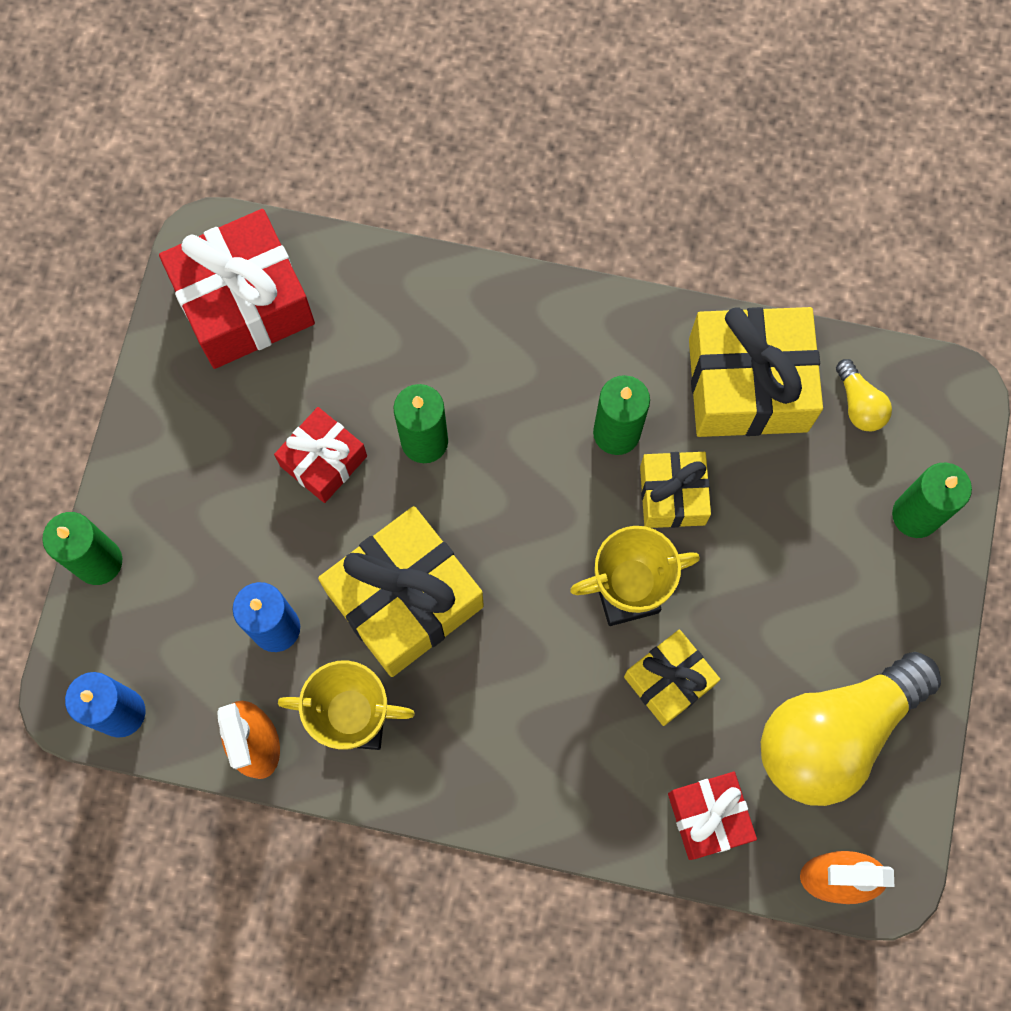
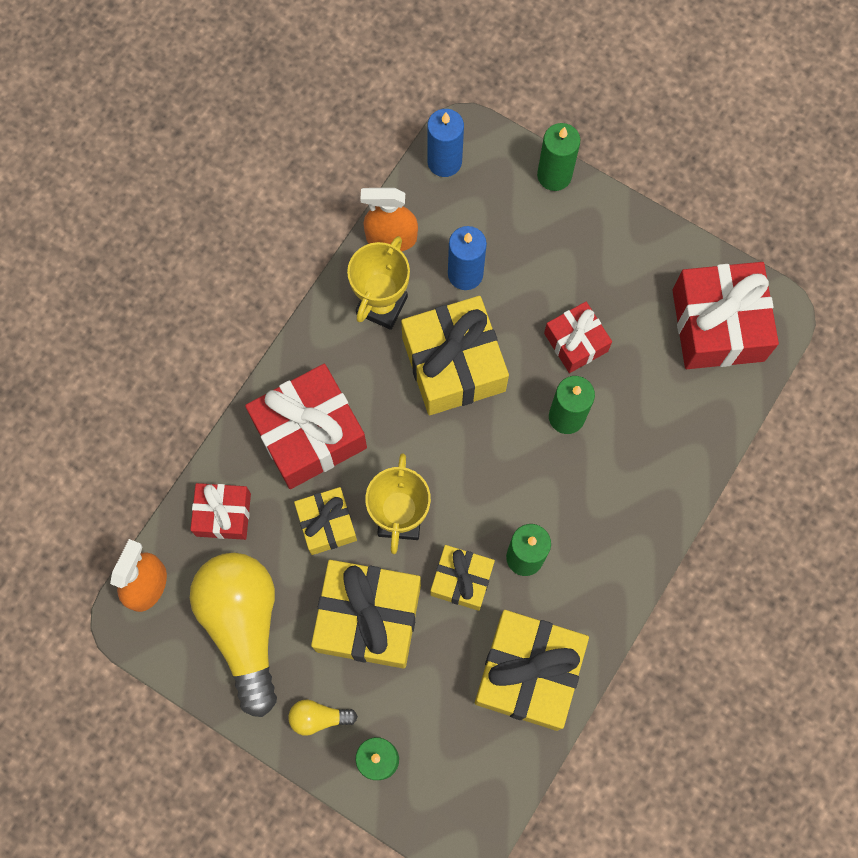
camera: 110 degrees right, 0 degrees up
(562, 748) = (309, 434): none -> red gift
(761, 587) = (368, 617): none -> yellow gift
(859, 404) = (483, 754): yellow light bulb -> yellow light bulb (319, 717)

